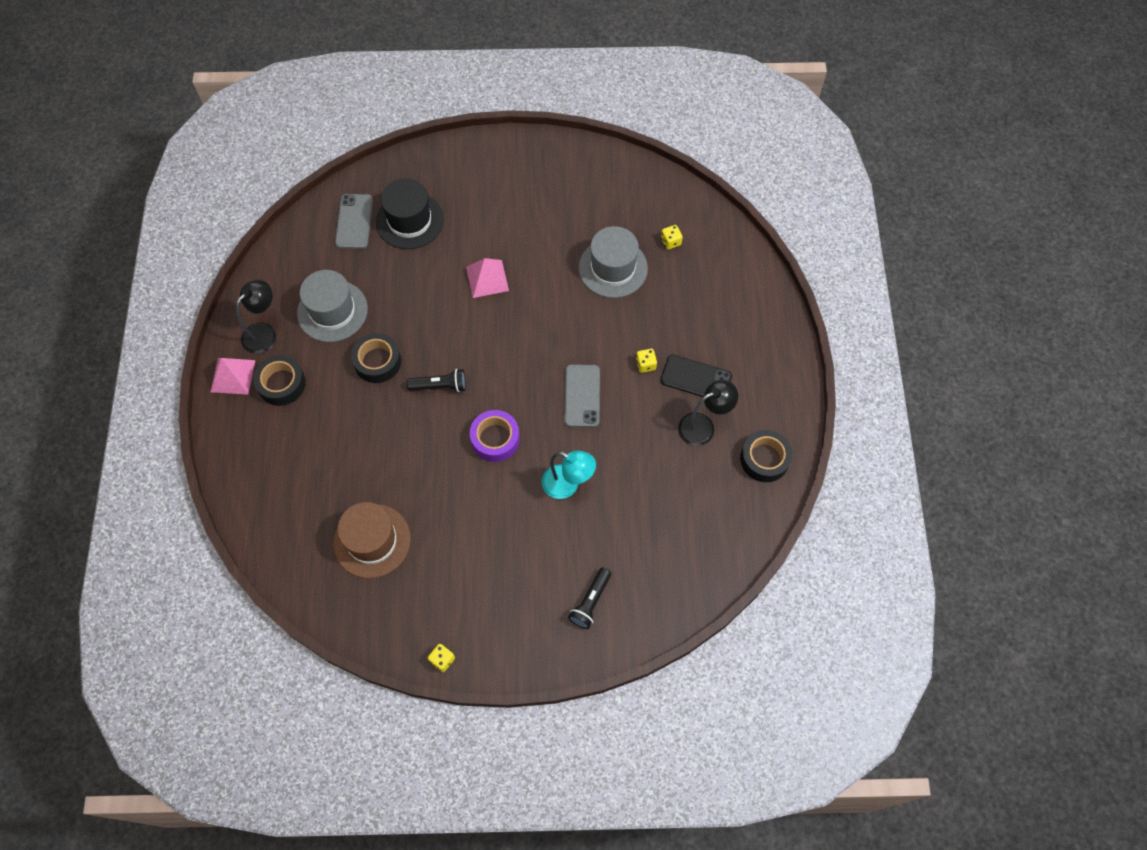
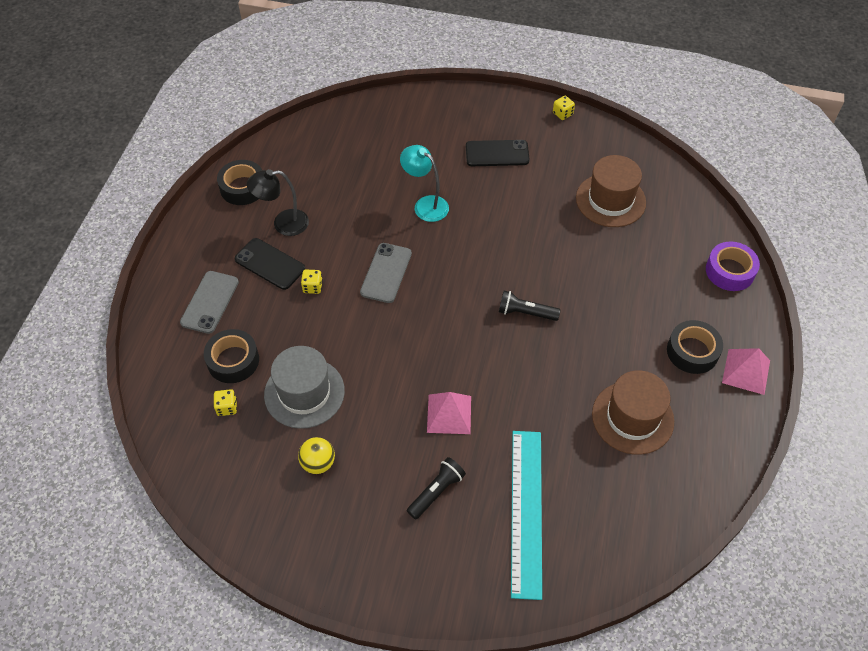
camera: 165 degrees left, 10 degrees down
(264, 332) = (712, 411): black lamp -> none
(332, 311) = (632, 417): grey hat -> brown hat
(354, 221) = (596, 527): grey phone -> grey phone (210, 302)
(377, 361) = (587, 351): black tape -> black tape (233, 361)
(409, 220) = (526, 511): black hat -> turquoise ruler
(495, 439) = (481, 254): purple tape -> purple tape (730, 271)
(507, 576) = (497, 153): none -> black phone
(580, 218) = (318, 463): none -> yellow ball
(590, 602) = (434, 124): black flashlight -> black flashlight (436, 492)

